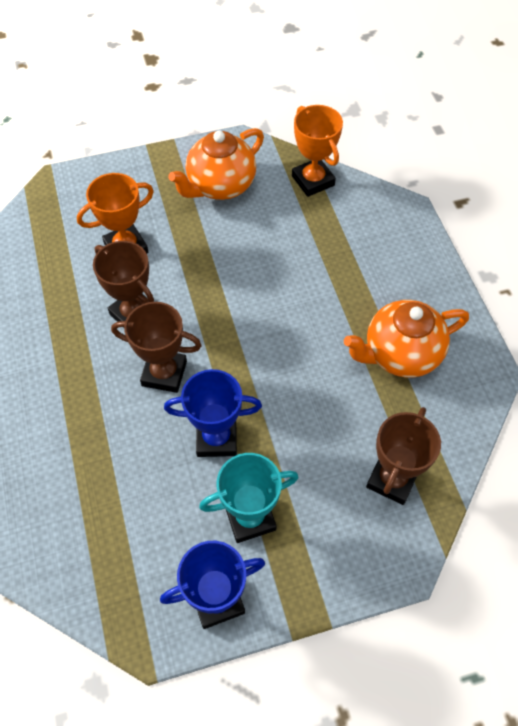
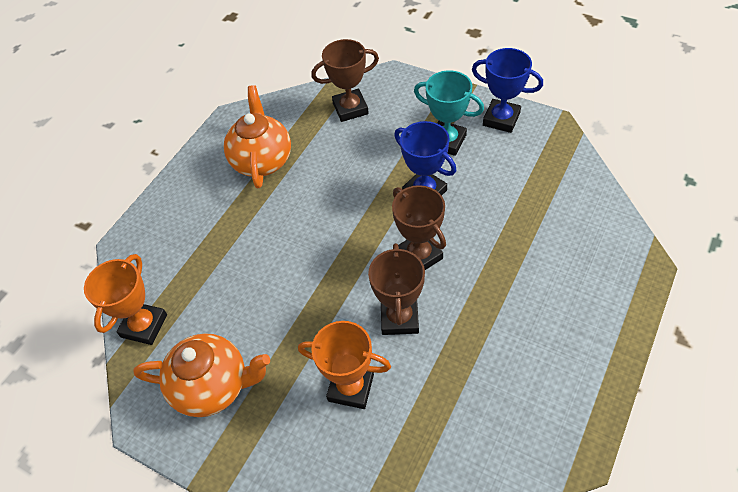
camera: 130 degrees left, 5 degrees down
(400, 354) = (262, 160): orange teapot -> orange teapot turned 120 degrees counterclockwise

